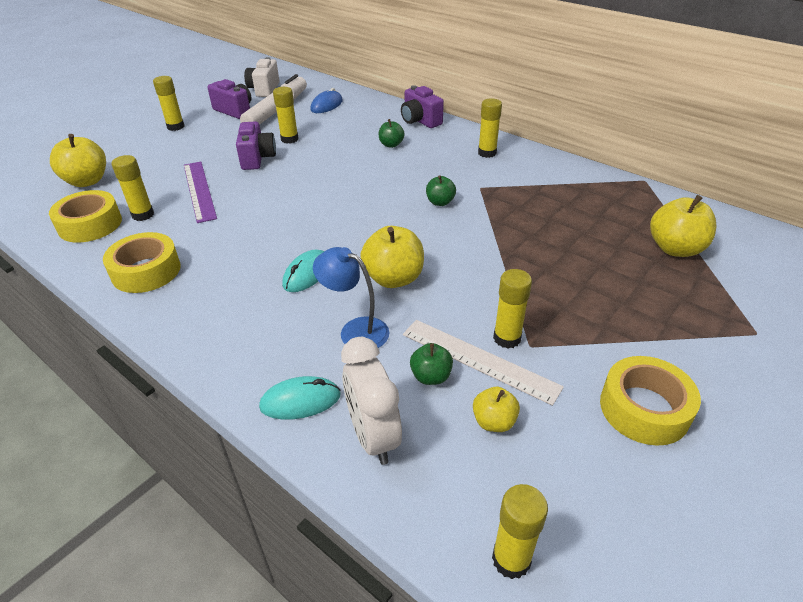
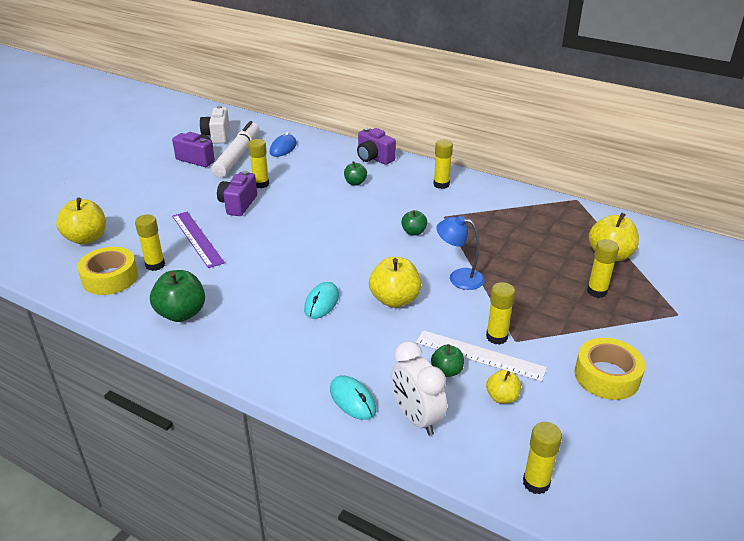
camera: 10 degrees left, 5 degrees down
(146, 271) = (181, 313): yellow tape -> green apple
(175, 127) = (147, 179): yellow glue stick -> yellow glue stick (597, 291)
(257, 158) = (238, 204): purple camera -> purple camera turned 150 degrees counterclockwise
(300, 401) = (352, 400): turquoise mouse -> turquoise mouse turned 75 degrees clockwise
(355, 330) = (377, 343): blue lamp -> blue lamp (459, 277)

